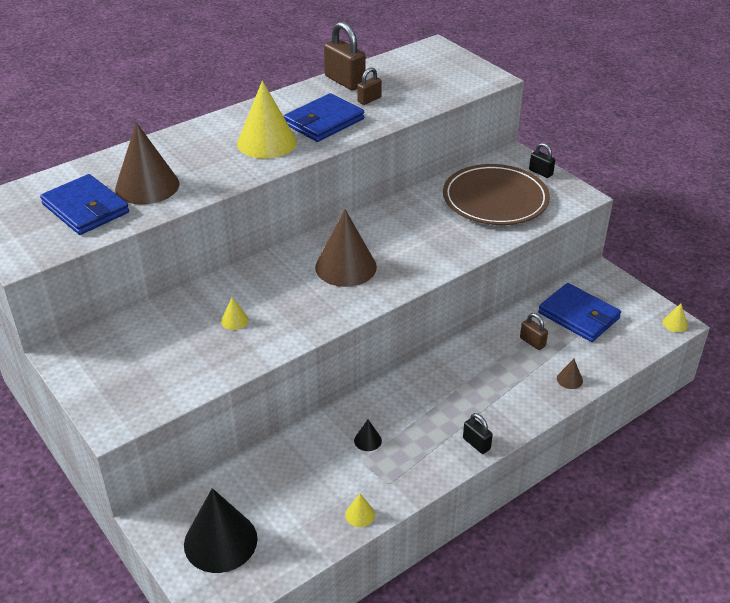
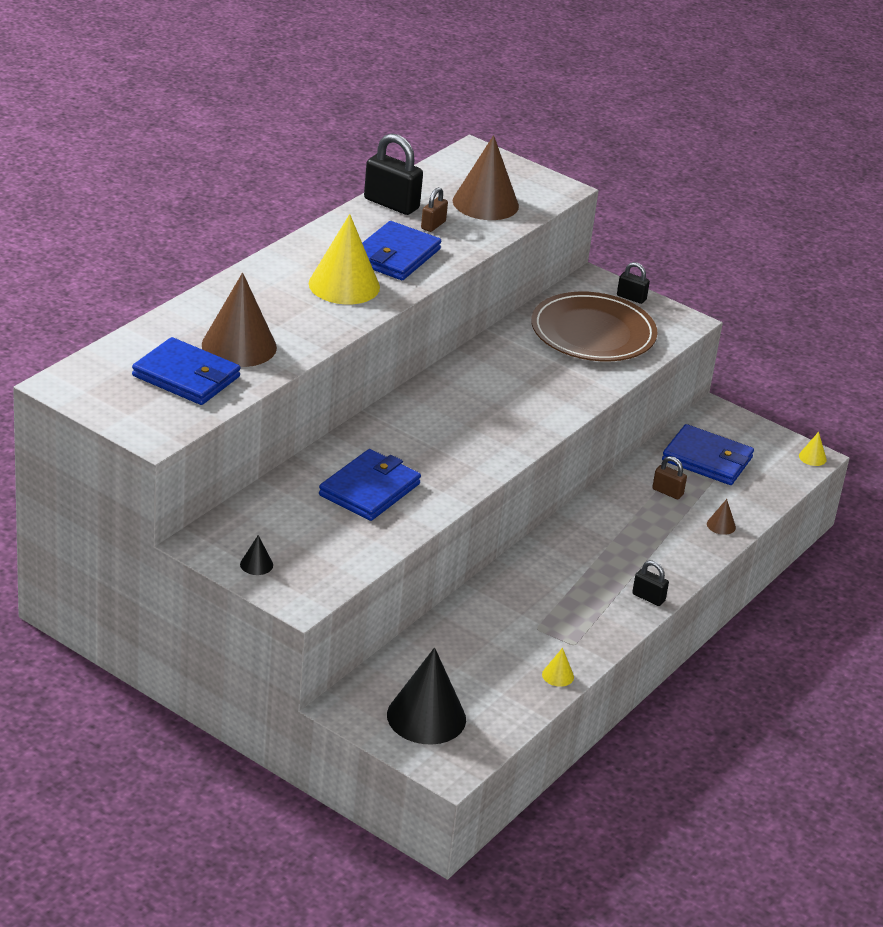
camera: 20 degrees left, 5 degrees down
(234, 320) = (369, 489): yellow cone -> blue wallet
(345, 81) = (391, 204): brown padlock -> black padlock
(346, 267) = (462, 422): brown cone -> brown cone (485, 203)
(367, 440) = (533, 608): black cone -> black cone (256, 564)

